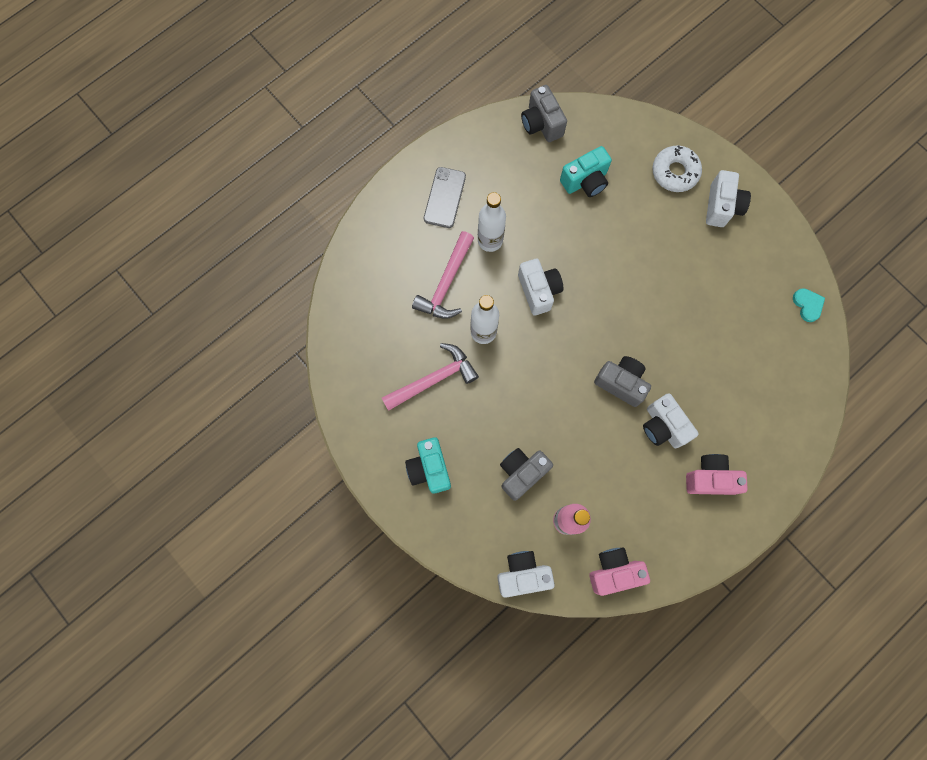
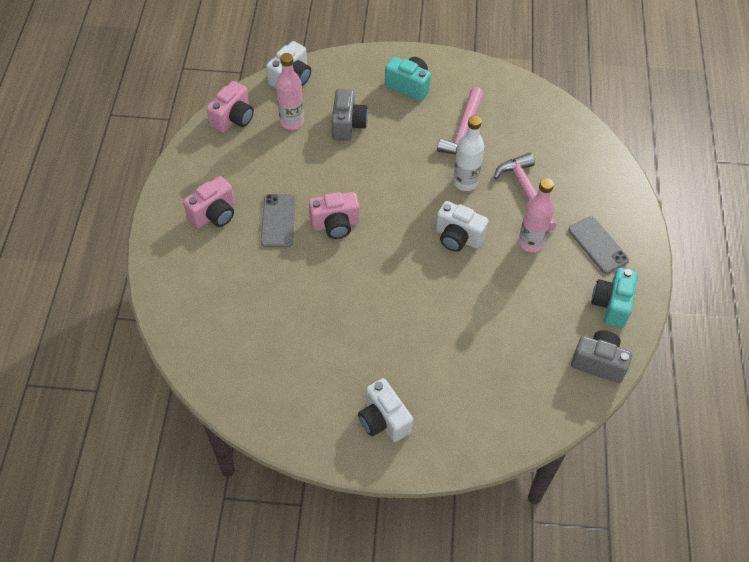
camera: 135 degrees right, 20 degrees down
(490, 240) = (531, 242): white bottle -> pink bottle
(585, 181) = (513, 345): turquoise camera -> turquoise camera (611, 305)
(621, 383) = (335, 224): grey camera -> pink camera
(663, 426) = (278, 221): white camera -> grey phone
(675, 172) = (451, 416): white donut -> none
(807, 305) = (238, 396): turquoise heart -> none

